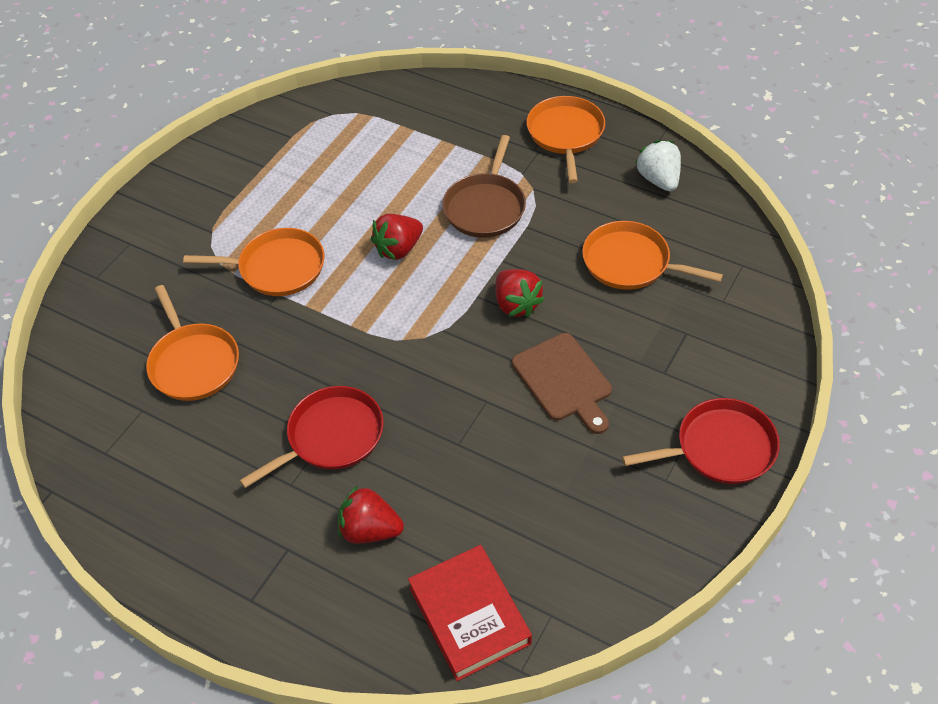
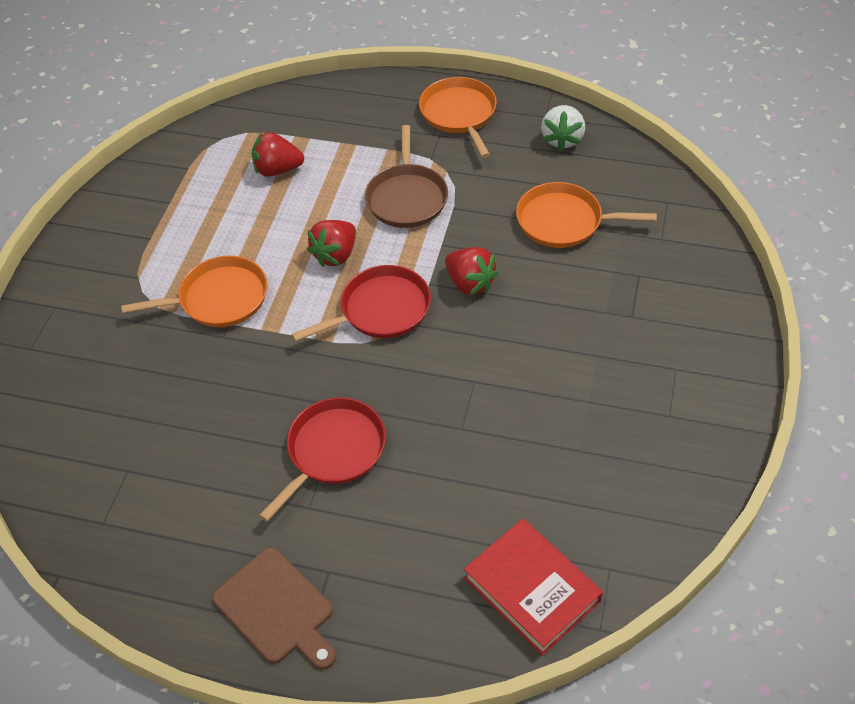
camera: 15 degrees left, 0 degrees up
(193, 363) = (165, 411): orange pan -> none
(370, 530) = (404, 532): red strawberry -> red strawberry (277, 170)
(564, 380) = (541, 345): brown cutting board -> brown cutting board (277, 609)
(658, 179) = (562, 139): white strawberry -> white strawberry turned 135 degrees counterclockwise
(720, 448) = (708, 374): red pan -> red pan (381, 310)

